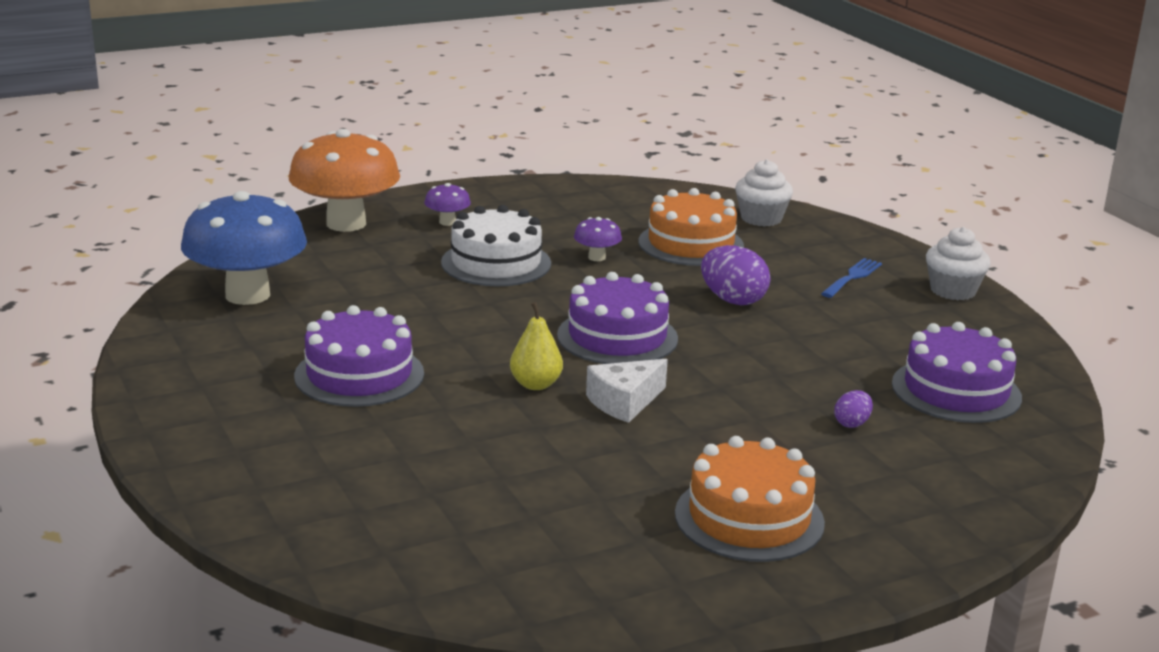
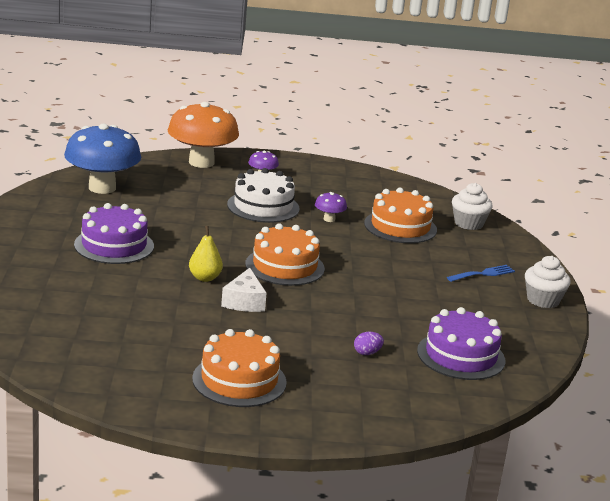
camera: 25 degrees right, 0 degrees up
(617, 337) = (285, 266): purple cake -> orange cake
(624, 402) = (244, 301): white cheese -> white cheese turned 75 degrees counterclockwise
(732, 300) = (384, 266): purple egg -> none

